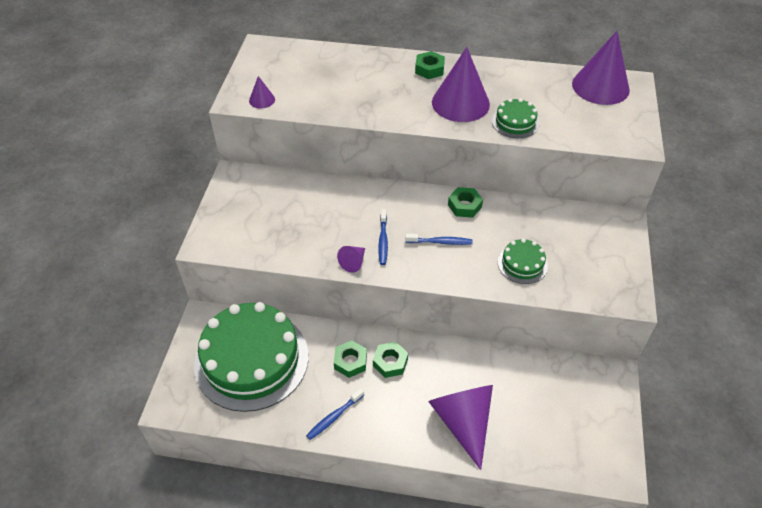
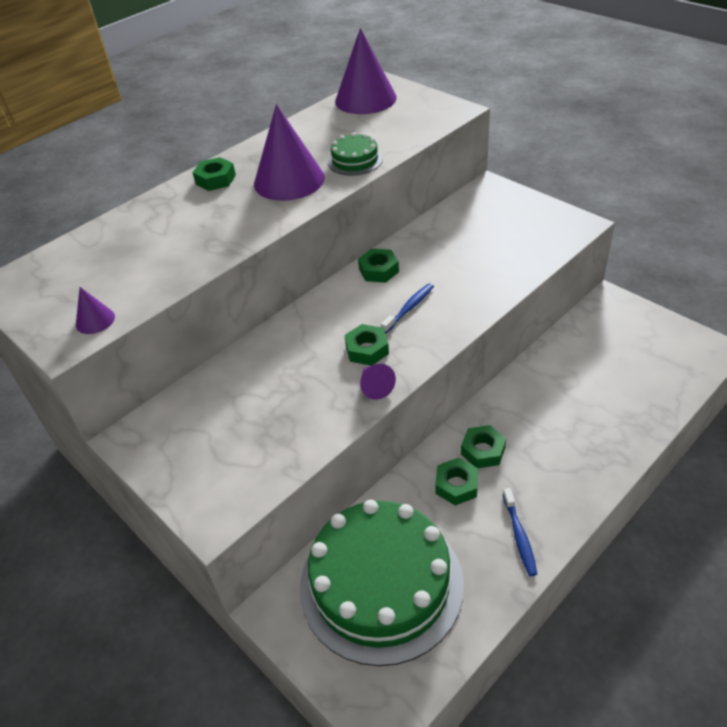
camera: 50 degrees left, 5 degrees down
(383, 241) = (367, 349): blue toothbrush -> green nut
(463, 422) = (595, 428): purple cone -> none
(522, 264) = (486, 267): green cake -> none

